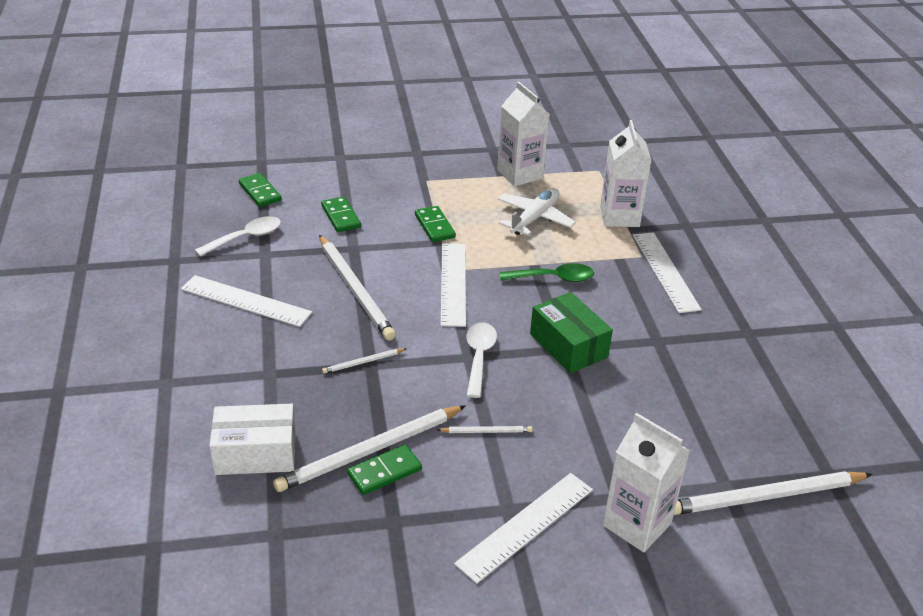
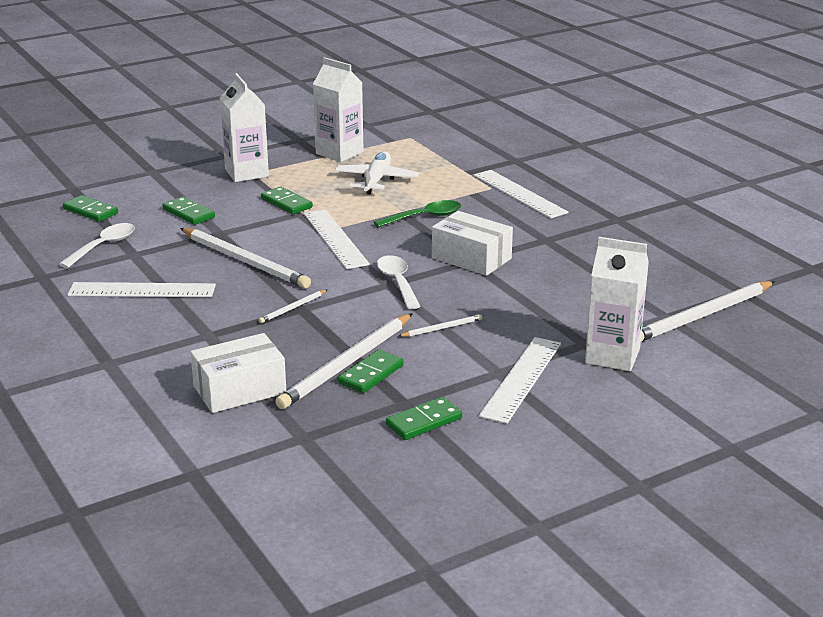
camera: 20 degrees left, 10 degrees down
(398, 552) = (424, 421): none -> green domino
(568, 345) = (471, 258): green box -> white box
(619, 216) = (452, 165): white carton -> white carton (246, 173)

